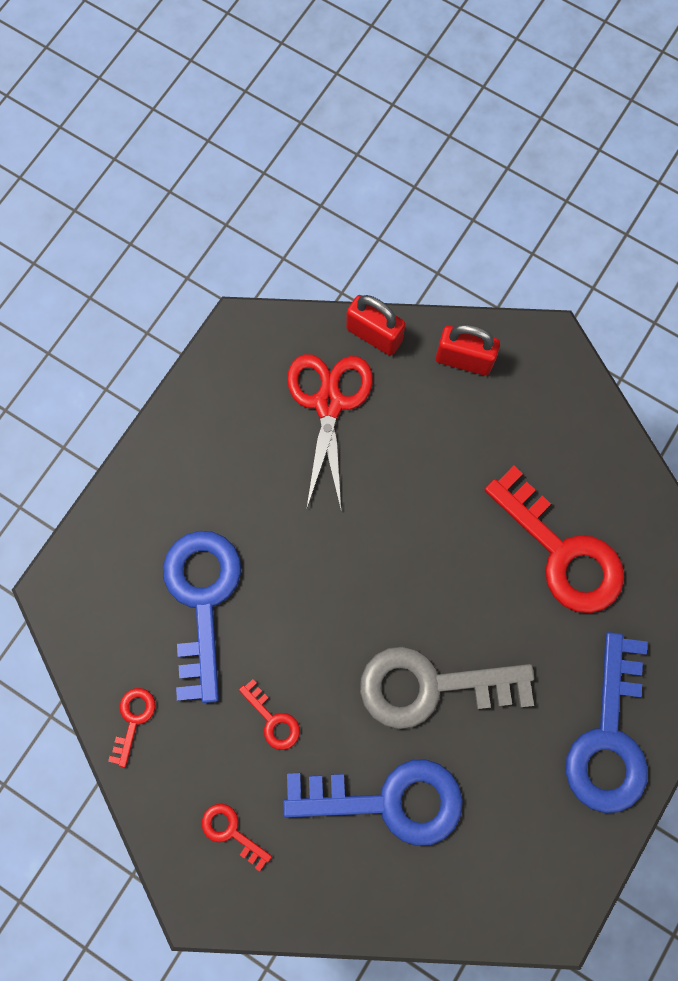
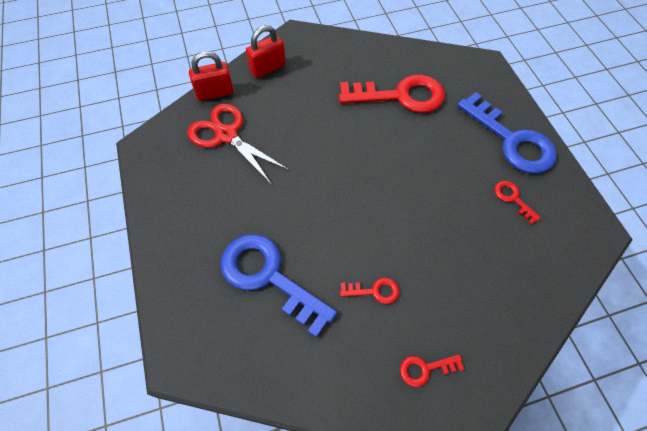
camera: 50 degrees left, 15 degrees down
(133, 719) = (304, 377): red key -> red key (513, 199)
(388, 800) = (471, 264): blue key -> none
(431, 686) = (422, 197): grey key -> none

